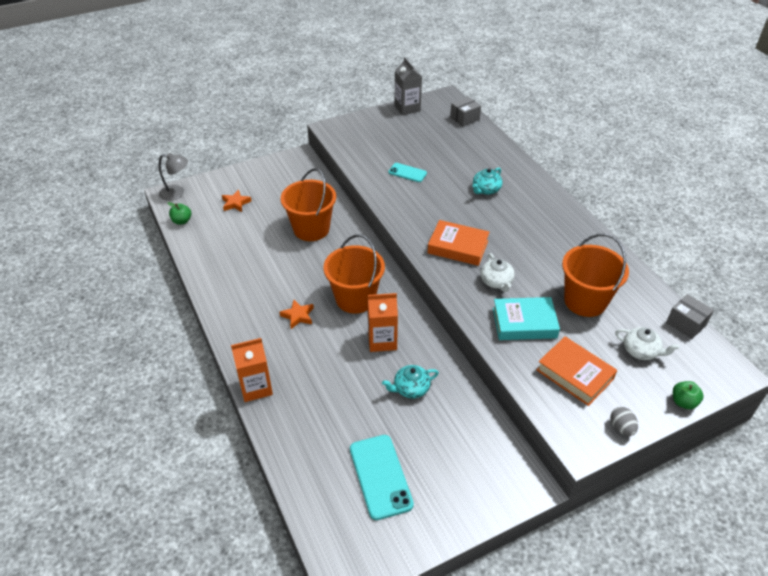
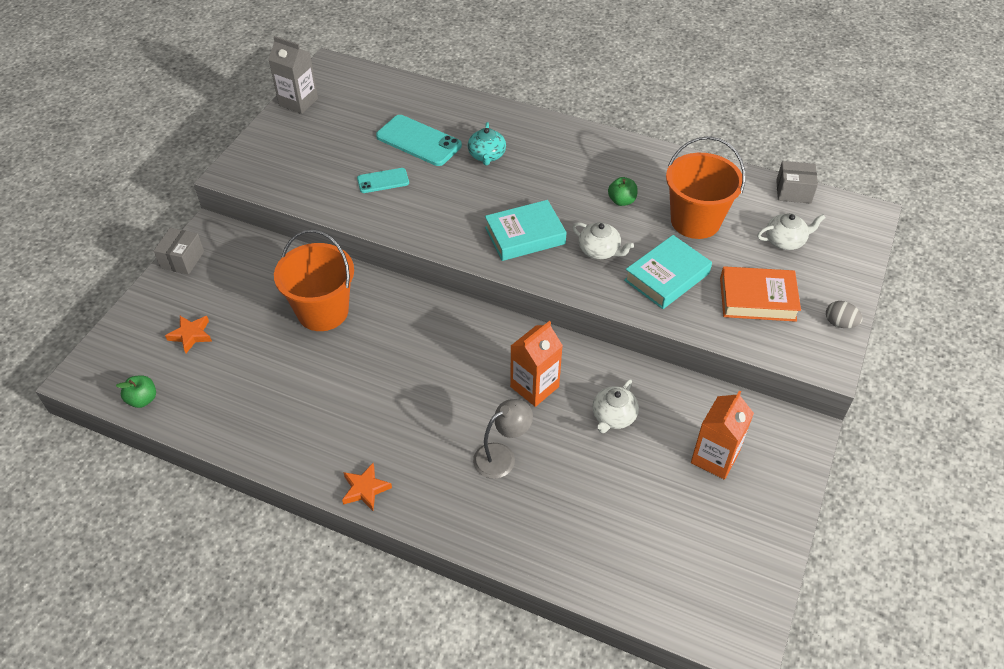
camera: 40 degrees left, 5 degrees up
(177, 193) = (92, 368): grey lamp -> grey lamp (502, 456)
(256, 387) = (459, 529): orange carton -> orange carton (715, 457)
(298, 316) = (418, 420): orange star -> orange star (365, 489)
(355, 299) = (459, 360): orange bucket -> none
(380, 476) = (677, 523): turquoise phone -> turquoise phone (418, 141)
(411, 388) = (613, 416): turquoise teapot -> white teapot
(458, 247) = (525, 236): orange book -> turquoise book
(464, 118) = (378, 83): grey box -> grey box (182, 260)
(683, 402) = (860, 266): green apple -> green apple (621, 201)

